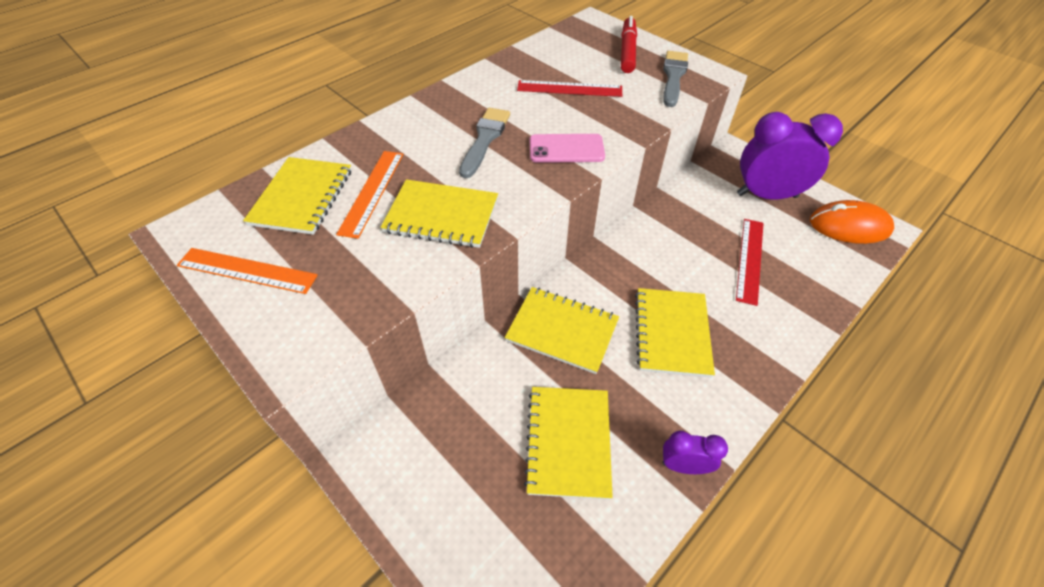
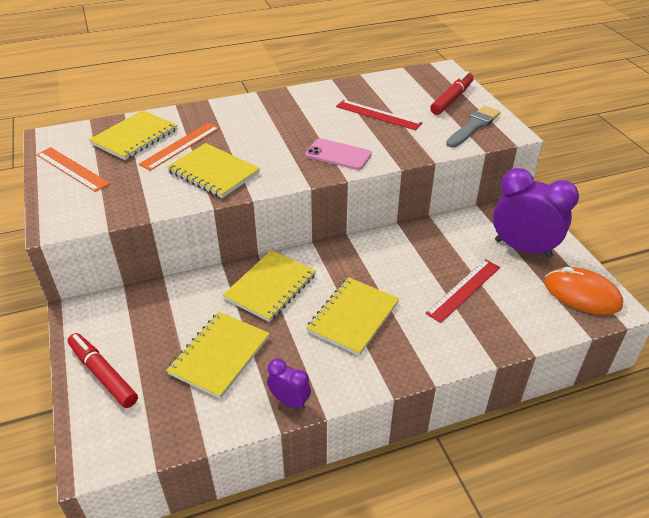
camera: 25 degrees right, 10 degrees down
(448, 533) = (103, 374): none -> red marker
(485, 139) = (283, 133): grey brush -> none
(562, 330) = (270, 287): yellow notebook -> yellow notebook turned 75 degrees clockwise

